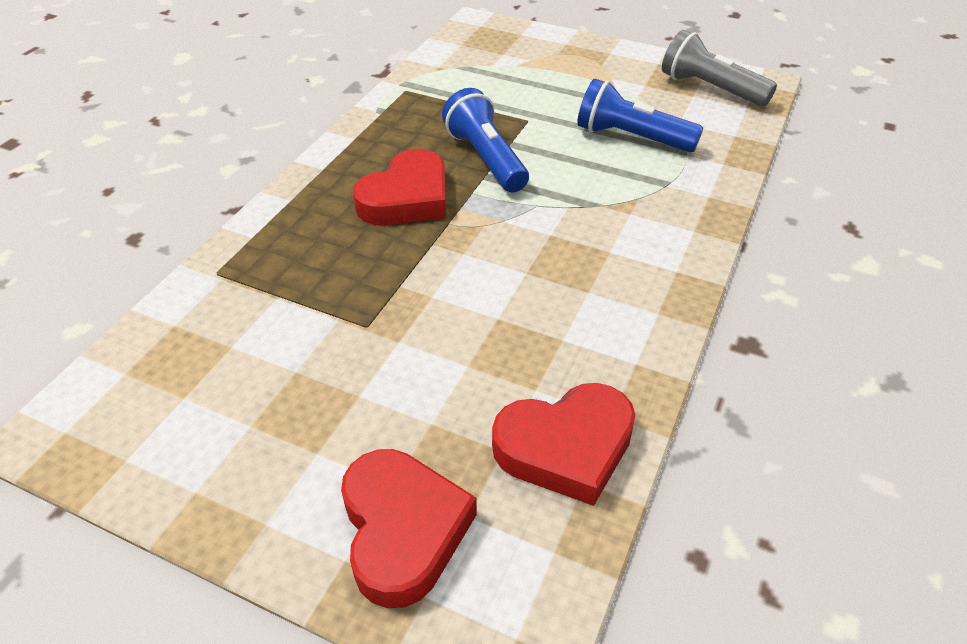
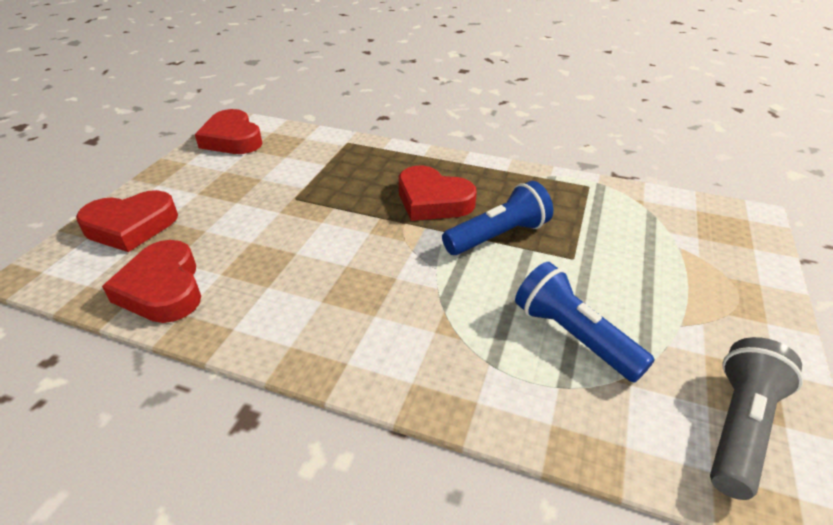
camera: 85 degrees right, 5 degrees down
(127, 429) = (232, 139): none -> red heart
(631, 138) = (573, 336): blue flashlight -> blue flashlight turned 60 degrees counterclockwise

